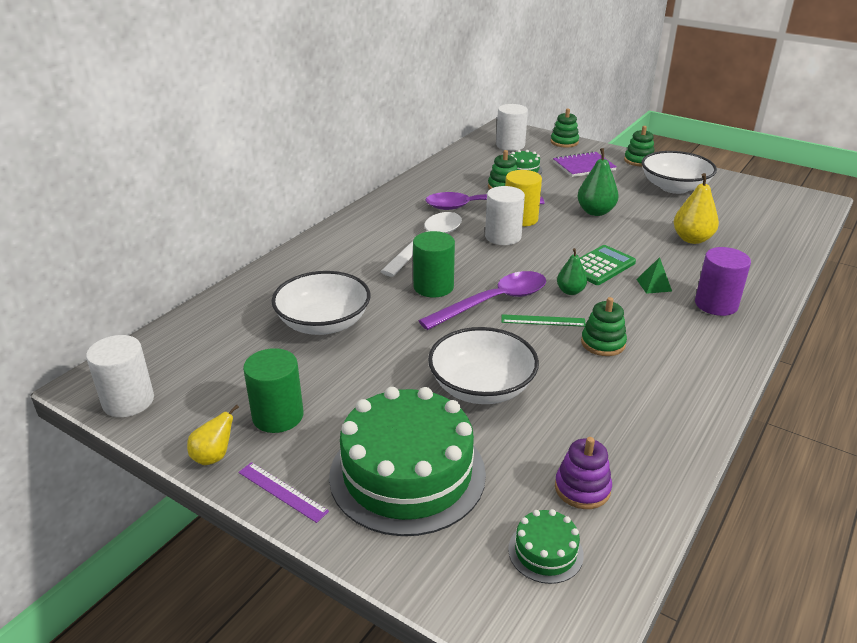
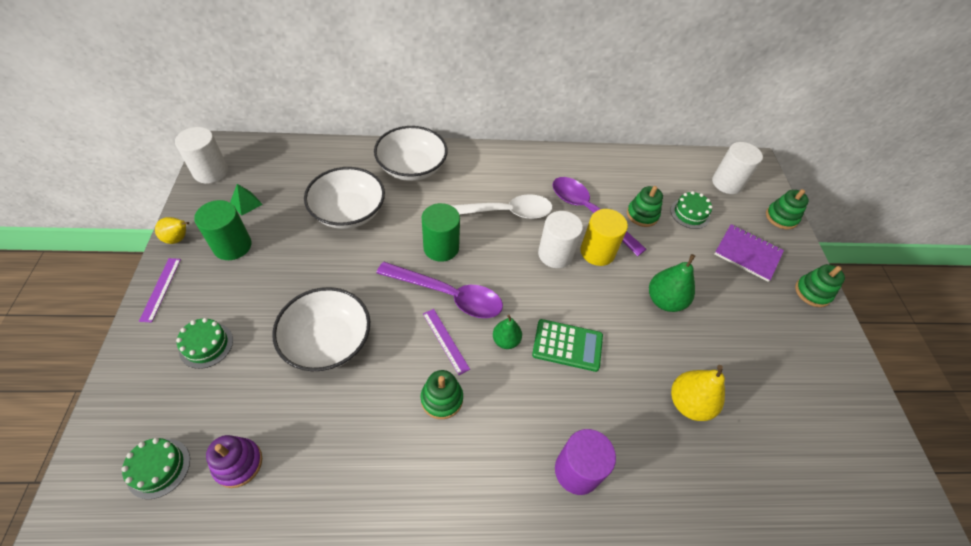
camera: 50 degrees right, 20 degrees up
(407, 474) = (206, 345): green cake -> green cake, size x0.43
(543, 321) = (445, 341): green ruler -> purple ruler
(654, 285) = (569, 402): green pyramid -> green pyramid (246, 203)
(674, 187) = (786, 346): white bowl -> white bowl (412, 167)

